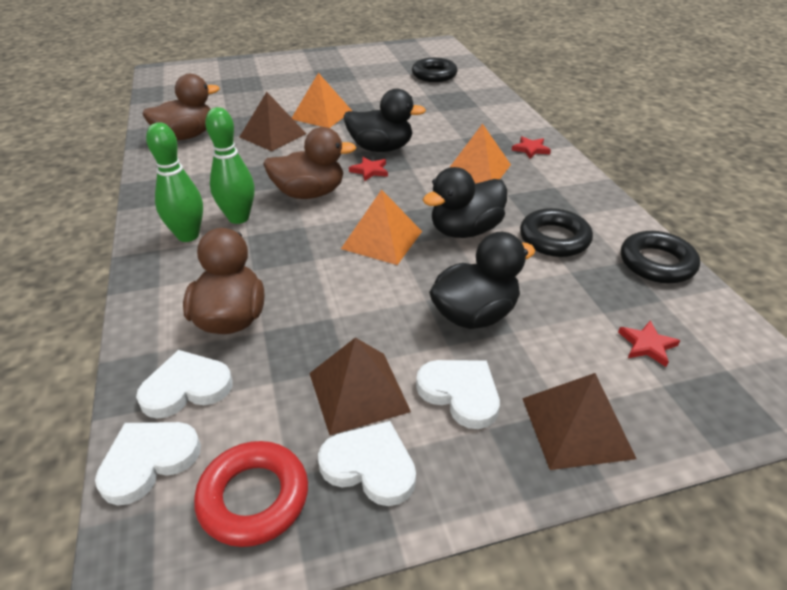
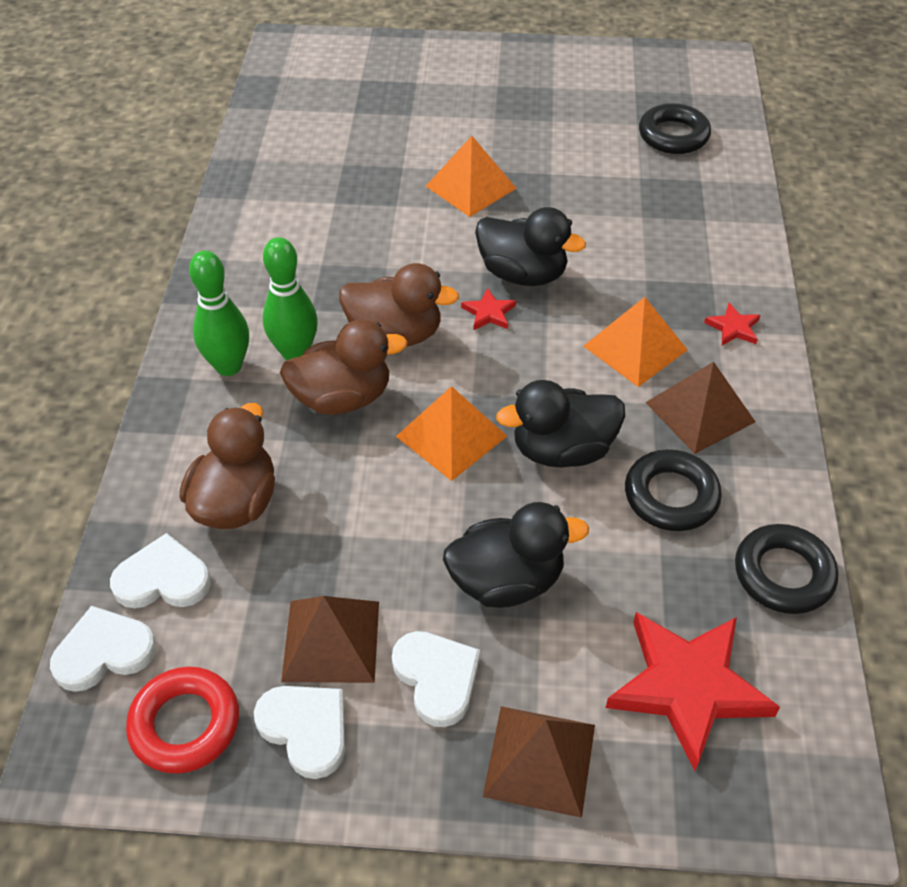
camera: 20 degrees right, 10 degrees up
(186, 136) = (280, 189): brown duck -> brown duck (342, 398)
(273, 135) = (389, 213): brown pyramid -> brown pyramid (700, 412)
(647, 345) = (688, 687): red star -> red star, size x2.31

